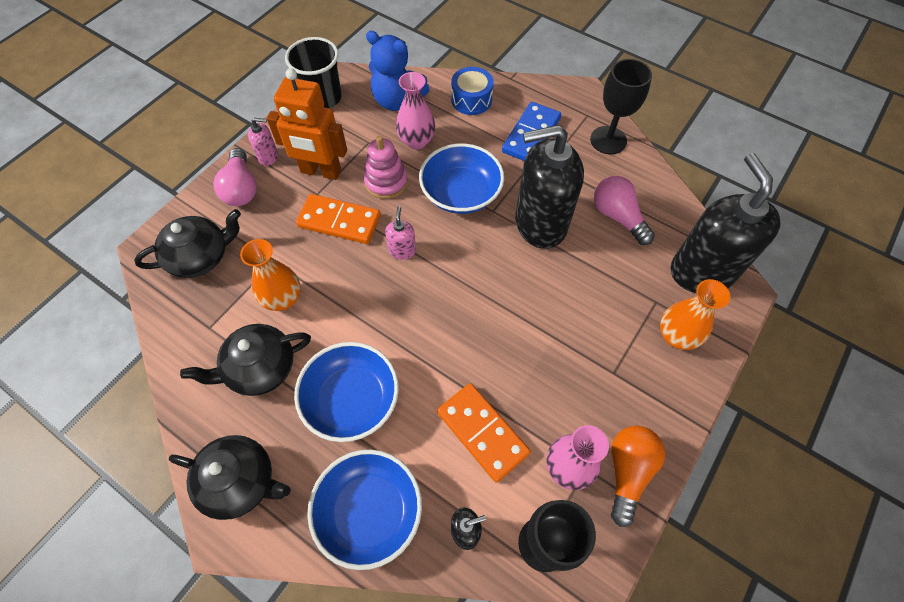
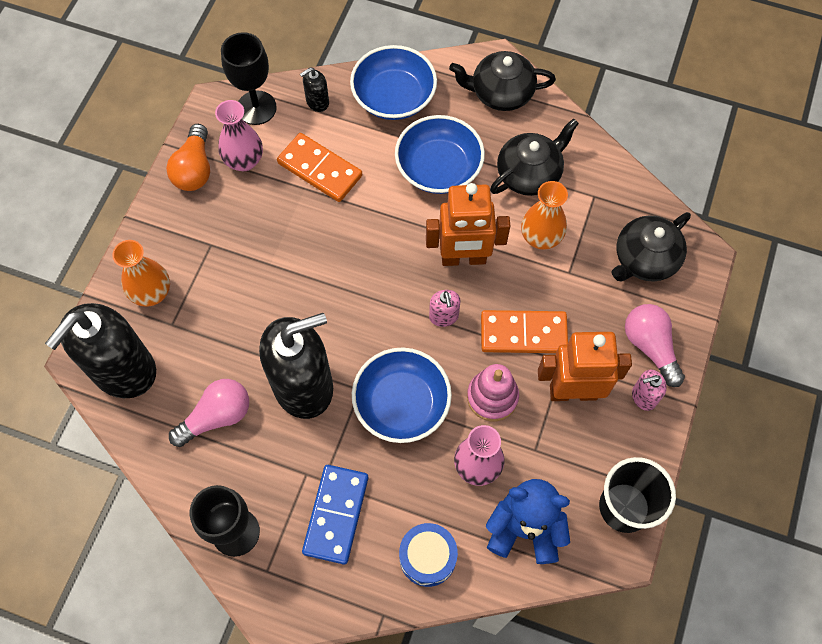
camera: 165 degrees right, 5 degrees up
(364, 297) = (463, 258): none -> orange robot
(618, 217) = (216, 417): pink light bulb -> pink light bulb turned 75 degrees counterclockwise
(701, 271) = (123, 370): black soap dispenser -> black soap dispenser turned 60 degrees clockwise

